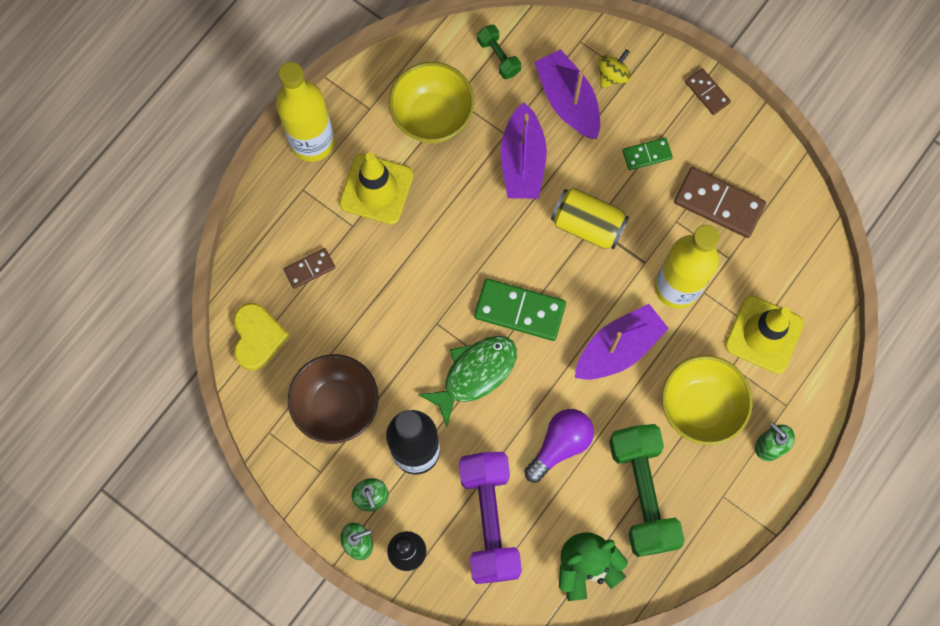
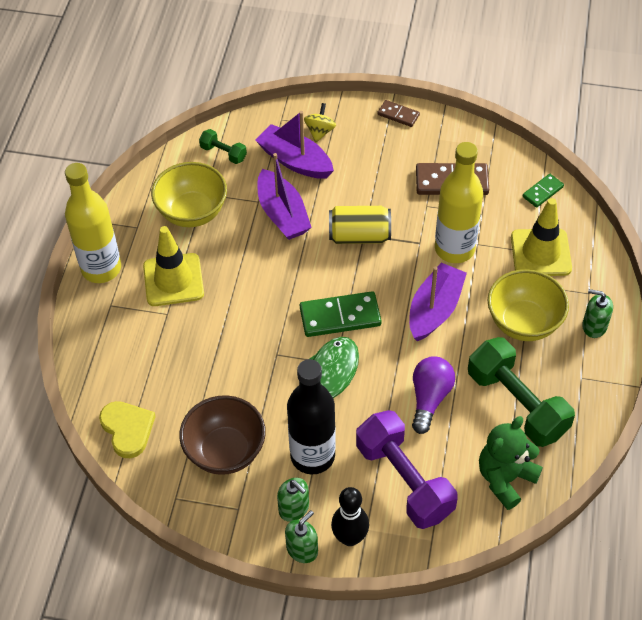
camera: 25 degrees left, 20 degrees down
(309, 269) = (147, 359): brown domino -> none
(647, 155) = (377, 172): green domino -> green domino (543, 192)

